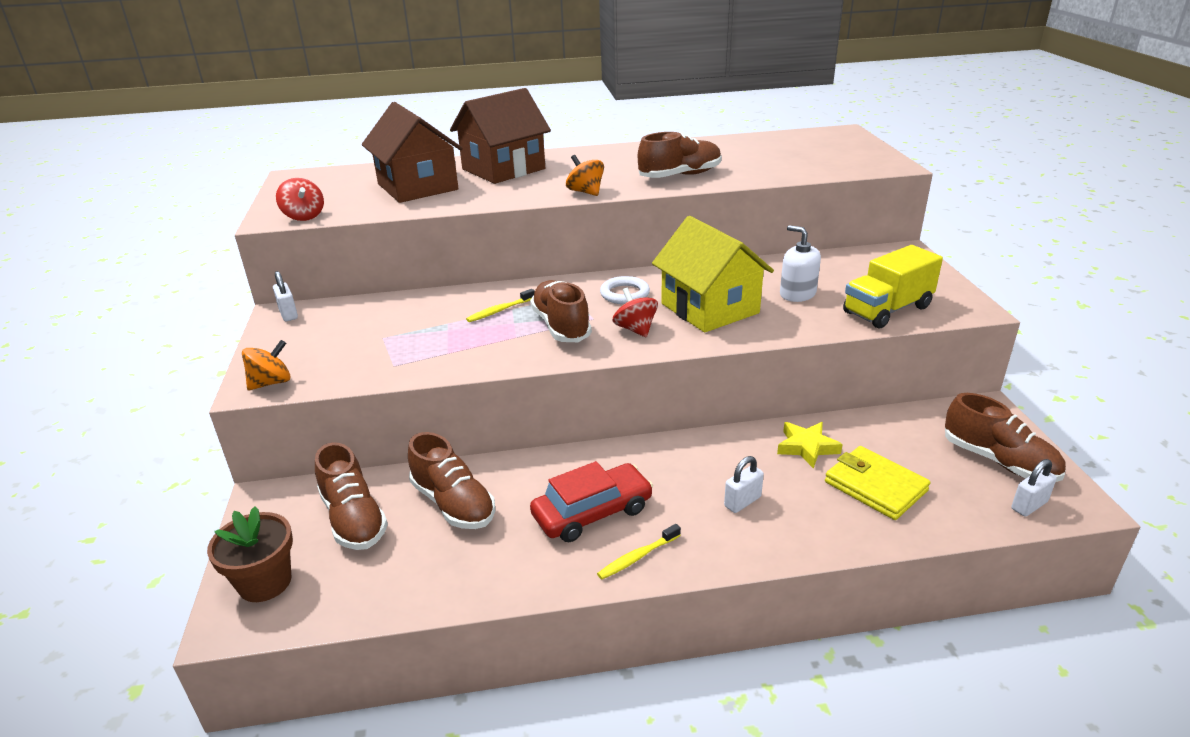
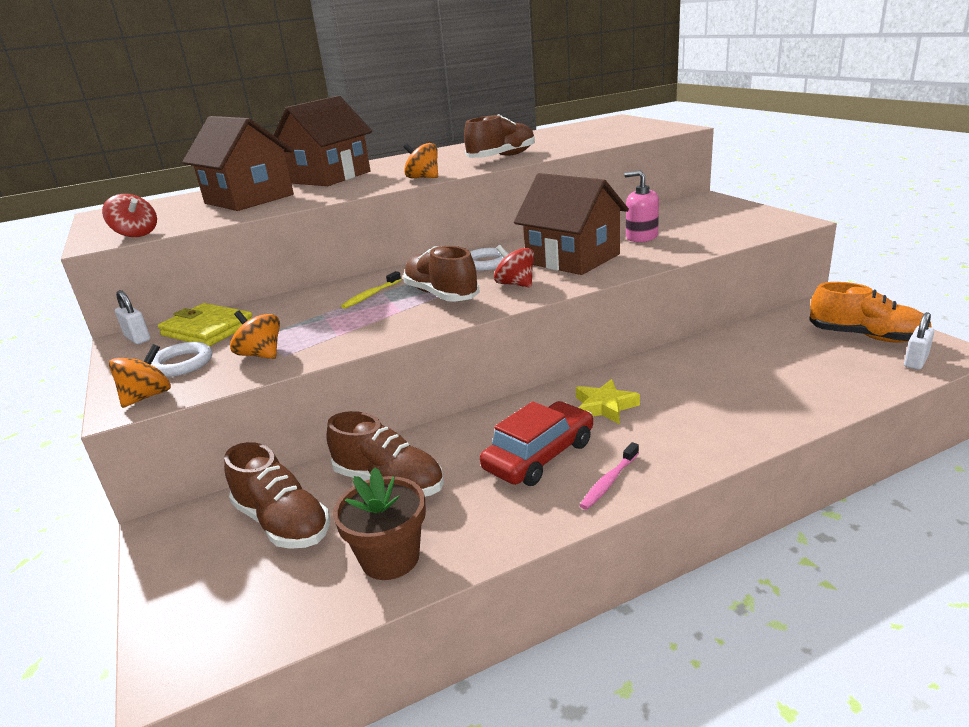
camera: 15 degrees left, 5 degrees down
(265, 582) = (203, 612): brown flower pot -> brown flower pot (390, 558)
(310, 353) = (181, 364): none -> white ring
(376, 360) = (261, 355): none -> orange spinning top
(637, 557) = (609, 482): yellow toothbrush -> pink toothbrush
(710, 308) = (573, 259): yellow house -> brown house
(742, 502) = (676, 414): white padlock -> none
(797, 294) = (641, 237): white soap dispenser -> pink soap dispenser
(807, 447) = (702, 361): yellow star -> yellow star (605, 406)
(875, 486) = (782, 376): yellow wallet -> yellow wallet (208, 329)
(887, 310) = (725, 233): yellow truck -> none
(999, 461) = (866, 337): brown shoe -> orange shoe

